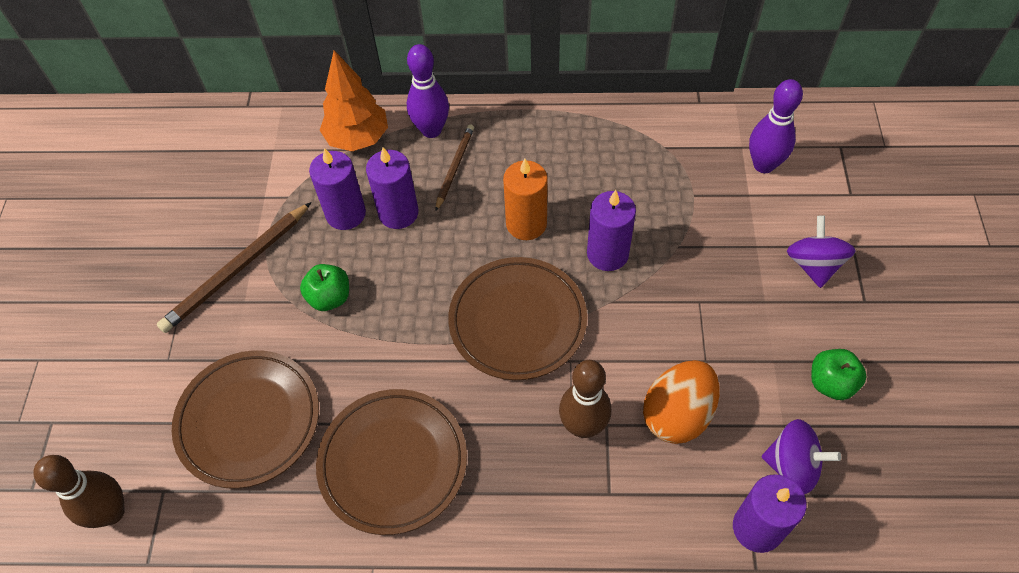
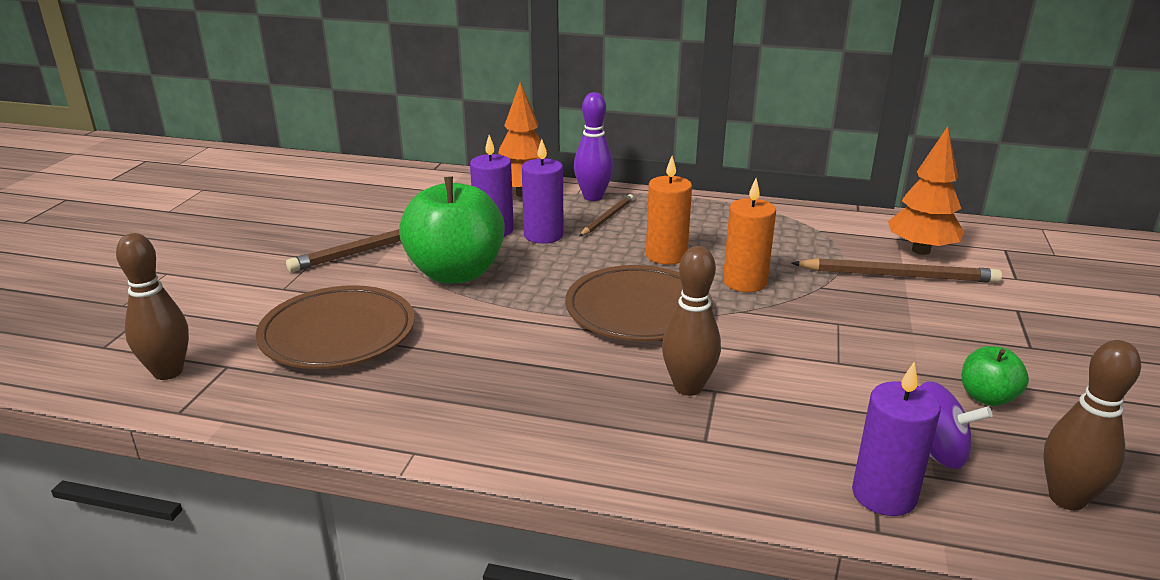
camera: 10 degrees right, 30 degrees down
(330, 297) = (456, 273): green apple -> green apple, size x2.12
(393, 463) = (470, 382): brown plate -> none
(607, 254) = (744, 282): purple candle -> orange candle
(677, 414) = (799, 394): orange egg -> none
(746, 213) = (898, 275): none -> brown pencil
(763, 165) = (920, 250): purple bowling pin -> orange tree
(813, 265) = (971, 316): purple spinning top -> none
(893, 498) = (1067, 498): none -> brown bowling pin

